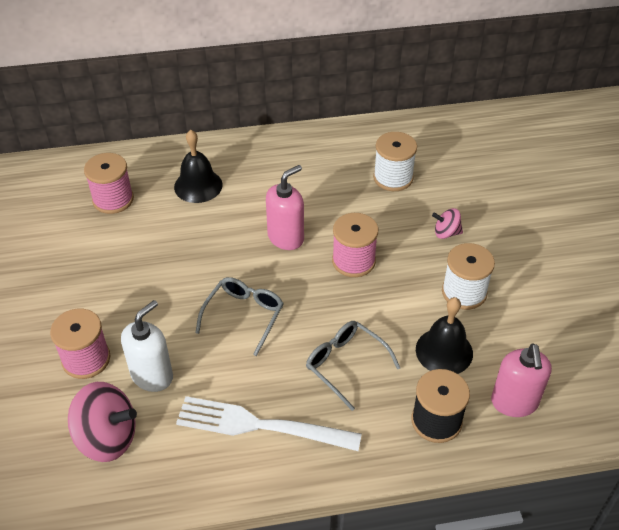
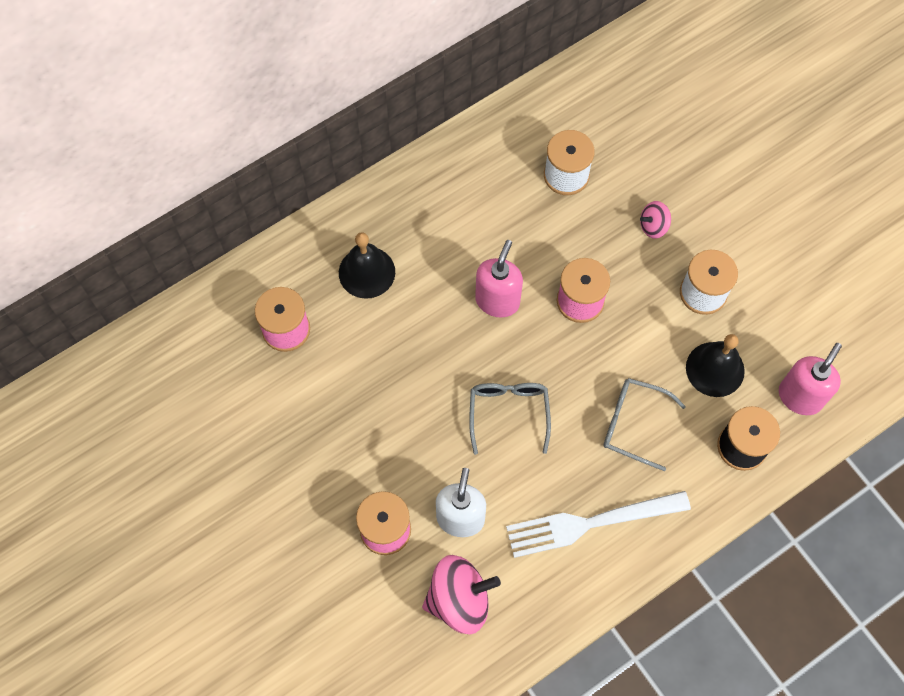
camera: 25 degrees left, 20 degrees up
(514, 402) = (800, 396): pink soap dispenser -> pink soap dispenser turned 120 degrees counterclockwise

